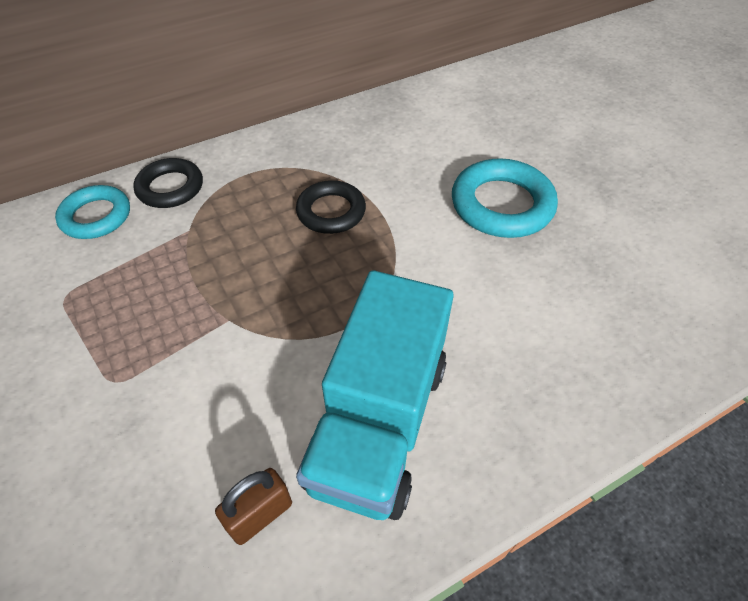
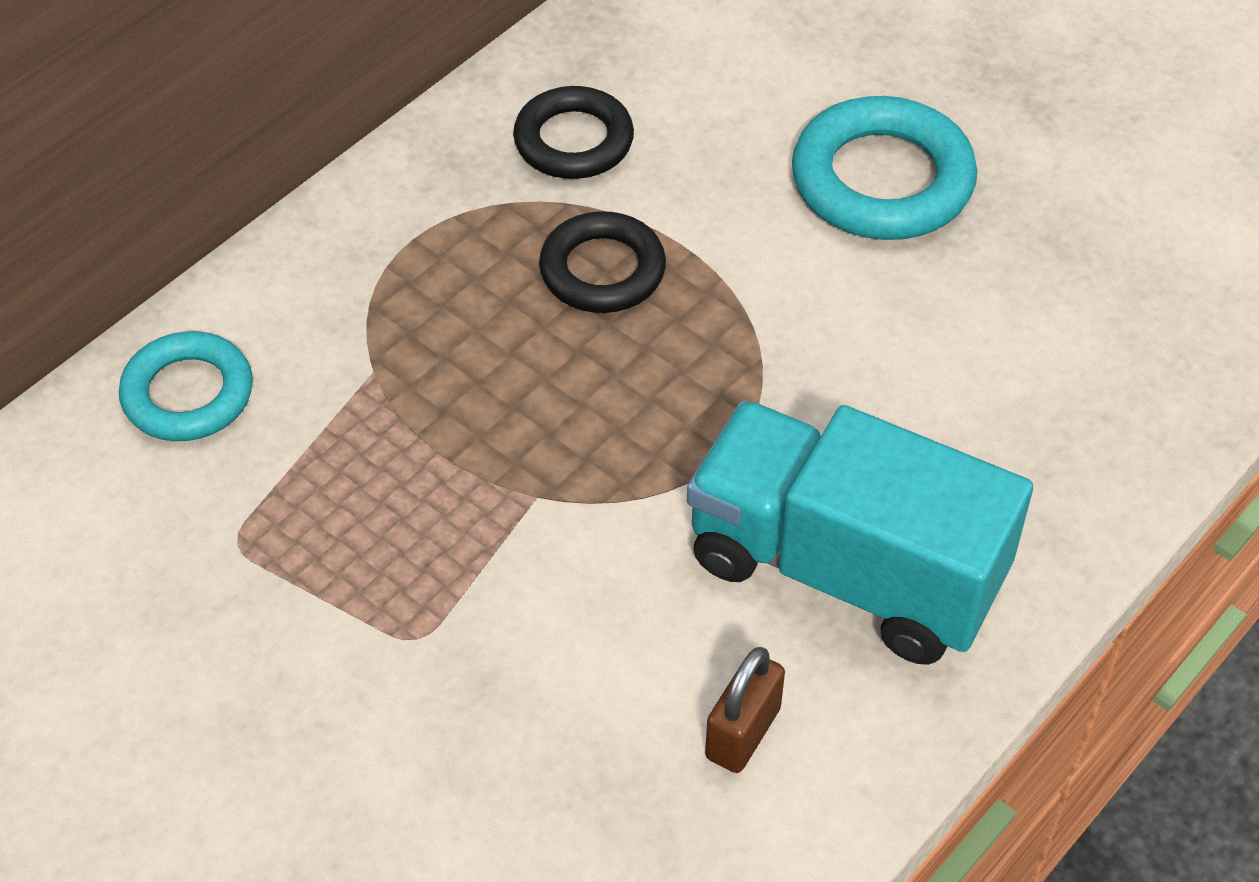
camera: 20 degrees left, 0 degrees up
(170, 188) = (287, 304): black ring -> black ring (573, 141)
(379, 422) = (845, 569): turquoise truck -> turquoise truck turned 120 degrees clockwise

